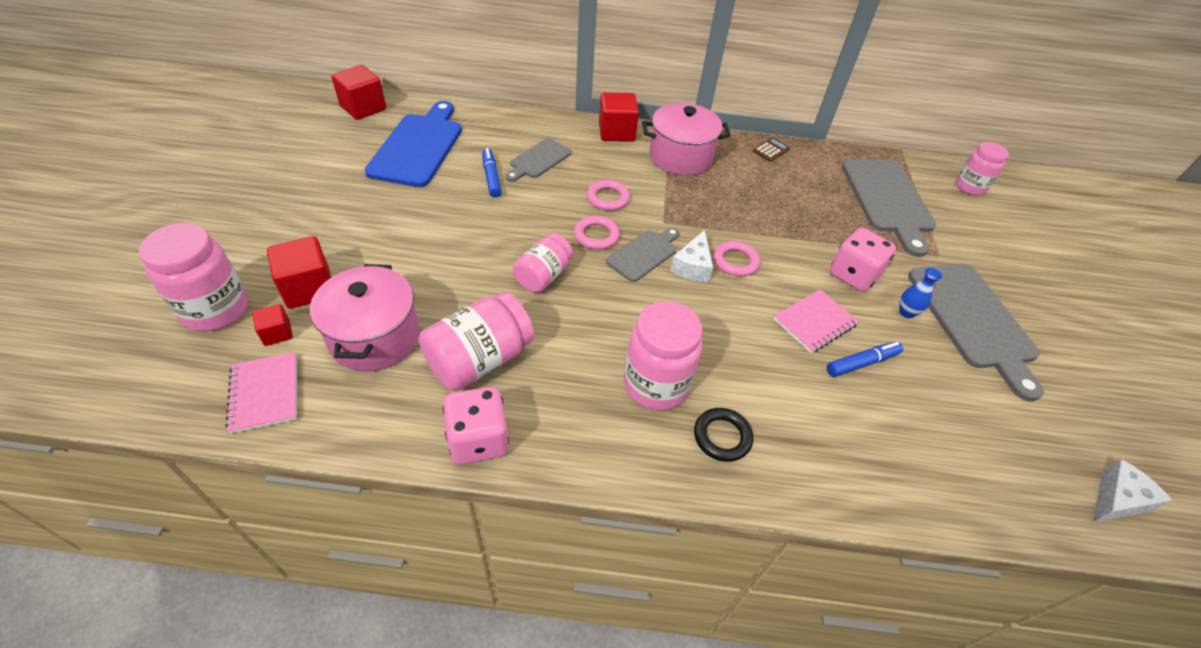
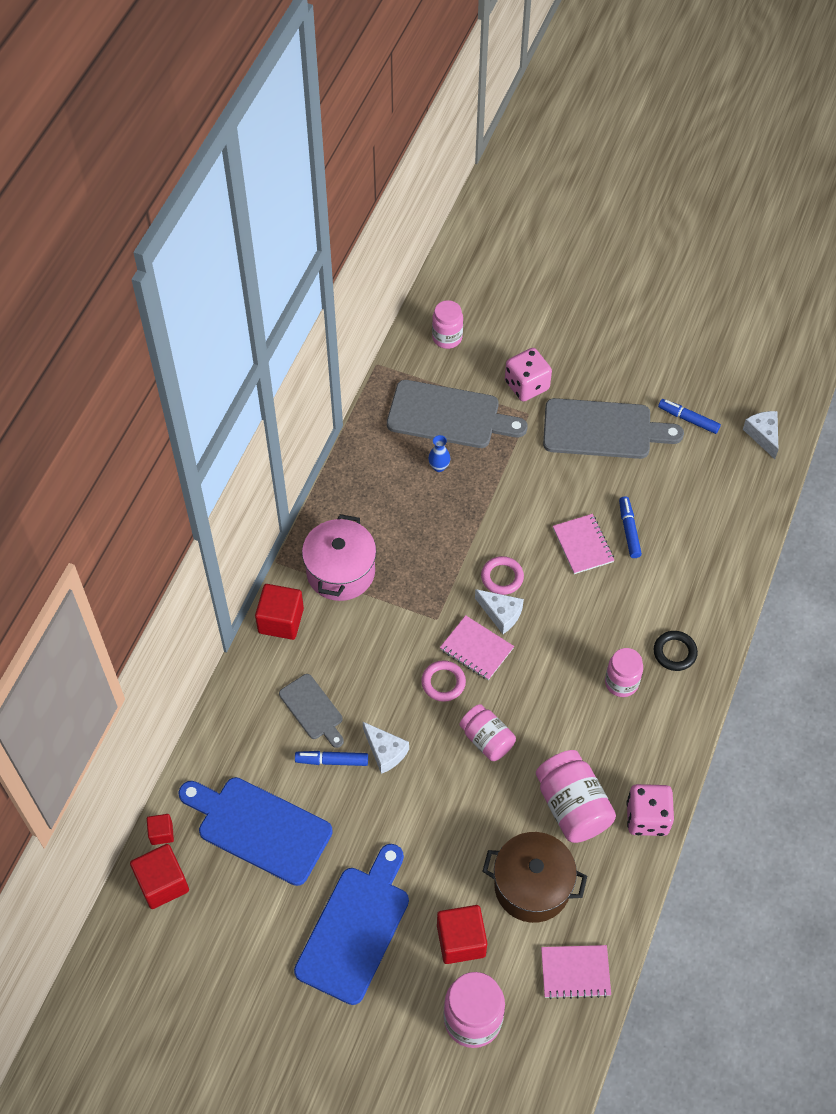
camera: 70 degrees left, 10 degrees up
(277, 333) = (511, 966): red cube -> red cube (161, 833)
(323, 214) = (355, 928): none -> blue cutting board
(375, 337) = (532, 886): pink pot -> brown pot
(509, 208) = (385, 752): none -> white cheese
(608, 198) = (391, 658): pink ring -> none
(644, 254) = (476, 649): grey cutting board -> pink notebook
(655, 385) = (621, 683): pink jar -> pink jar, size x0.65
(771, 150) = (349, 483): brown calculator -> none
(853, 275) = (537, 492): pink dice -> pink dice (526, 385)
(906, 312) = (586, 473): blue vase -> blue vase (439, 467)
(1060, 403) = (688, 419): none -> blue marker

